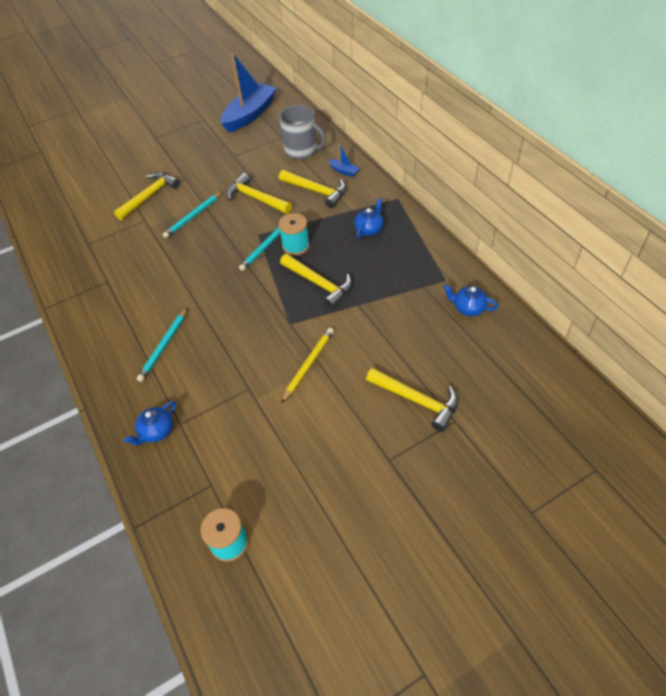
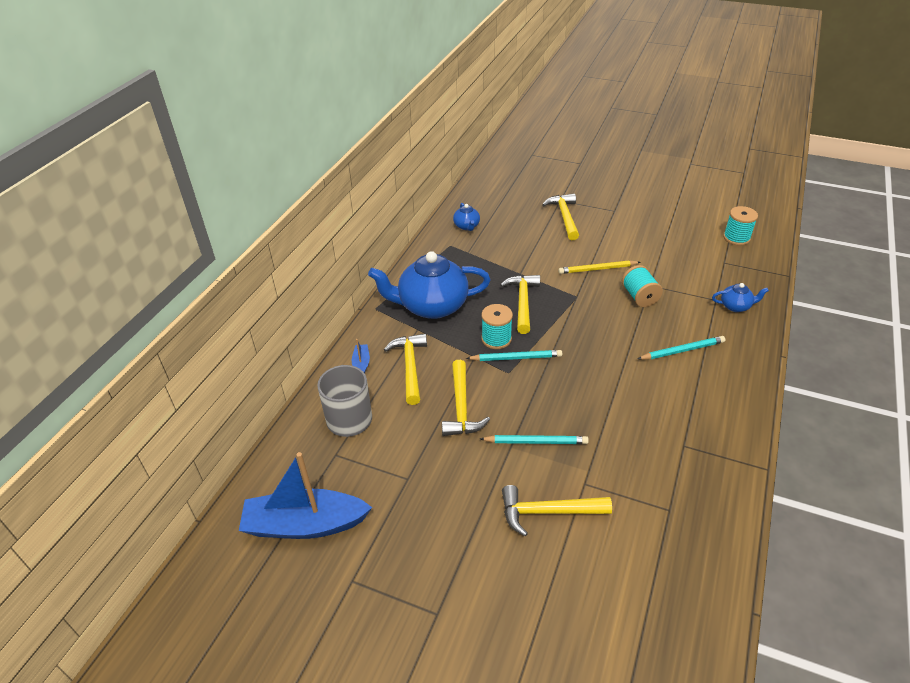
camera: 130 degrees left, 10 degrees down
(243, 367) = (639, 297): none -> turquoise spool
(369, 229) = (432, 306): blue teapot -> blue teapot, size x2.26

